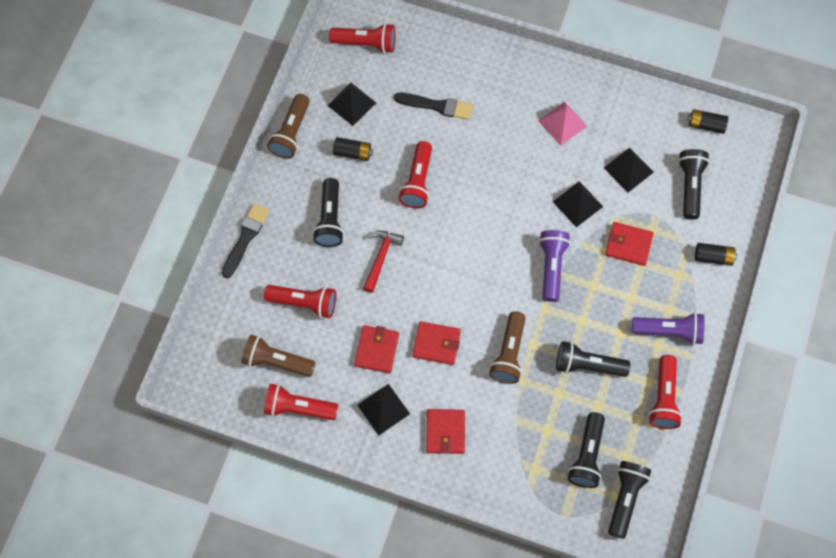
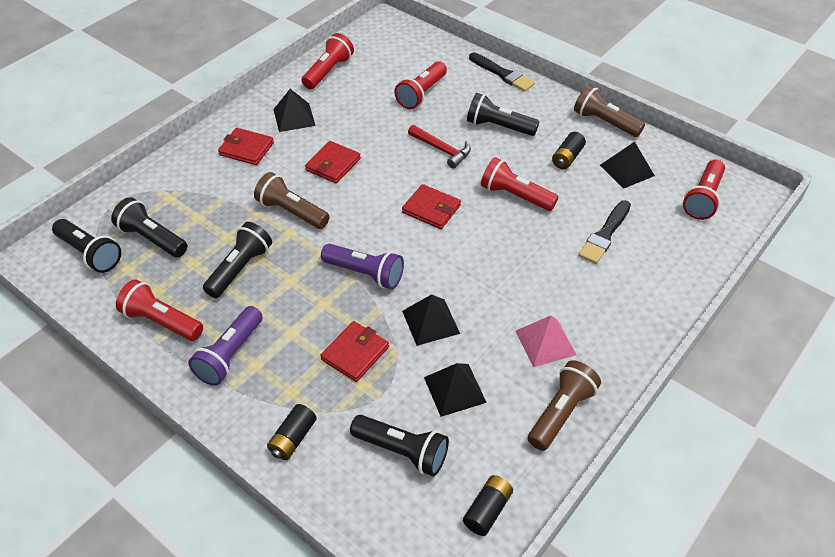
camera: 110 degrees right, 20 degrees down
(277, 361) = (376, 68): brown flashlight -> brown flashlight (561, 413)
(377, 350) = (351, 126): red wallet -> red wallet (431, 209)

